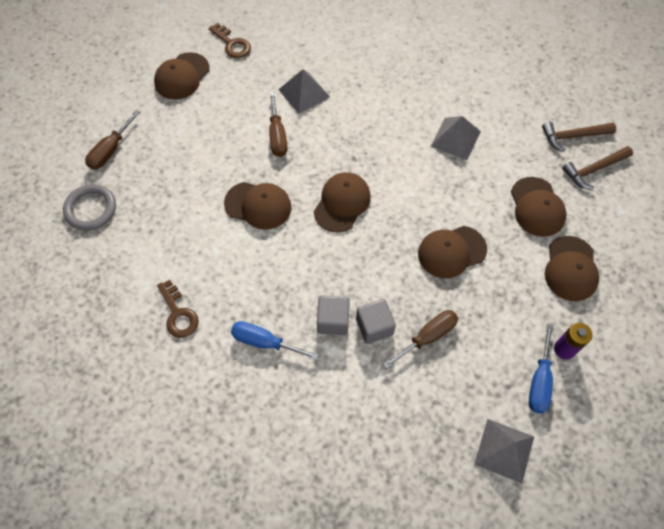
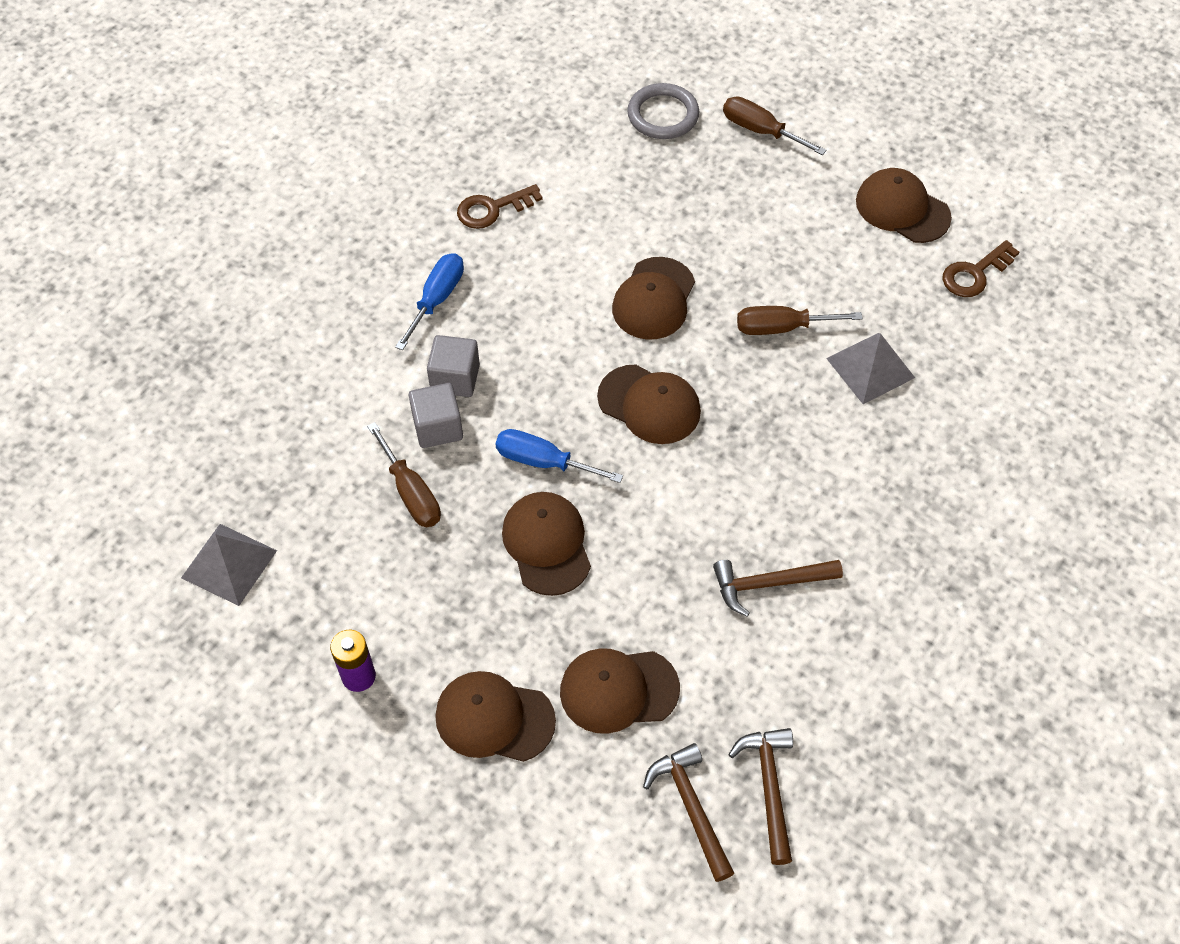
camera: 95 degrees right, 5 degrees down
(455, 138) = (769, 584): grey pyramid -> brown hammer
(539, 381) = (315, 629): blue screwdriver -> blue screwdriver (543, 461)

